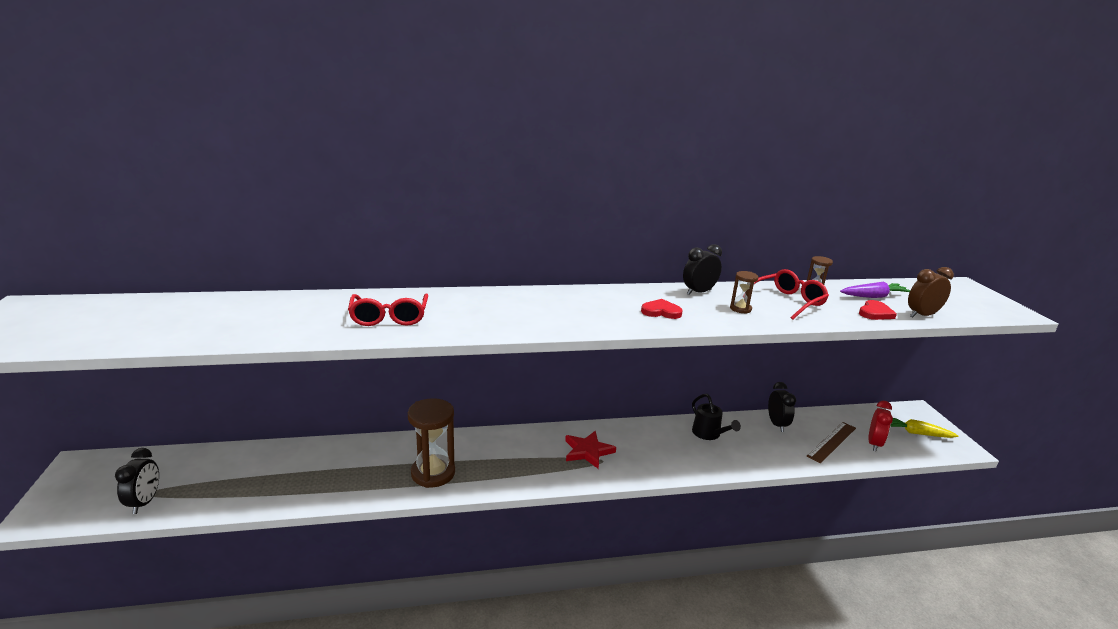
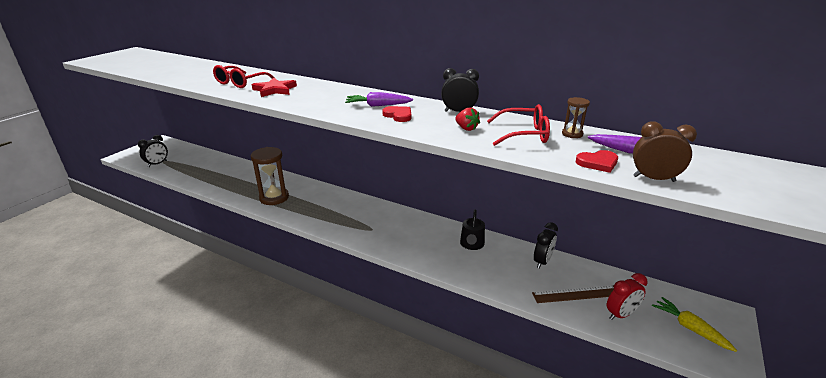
camera: 40 degrees right, 5 degrees up
(588, 451) = (371, 221): red star -> red star (275, 90)
(618, 305) = (377, 105): none -> purple carrot
(740, 309) = (466, 128): brown hourglass -> red strawberry

